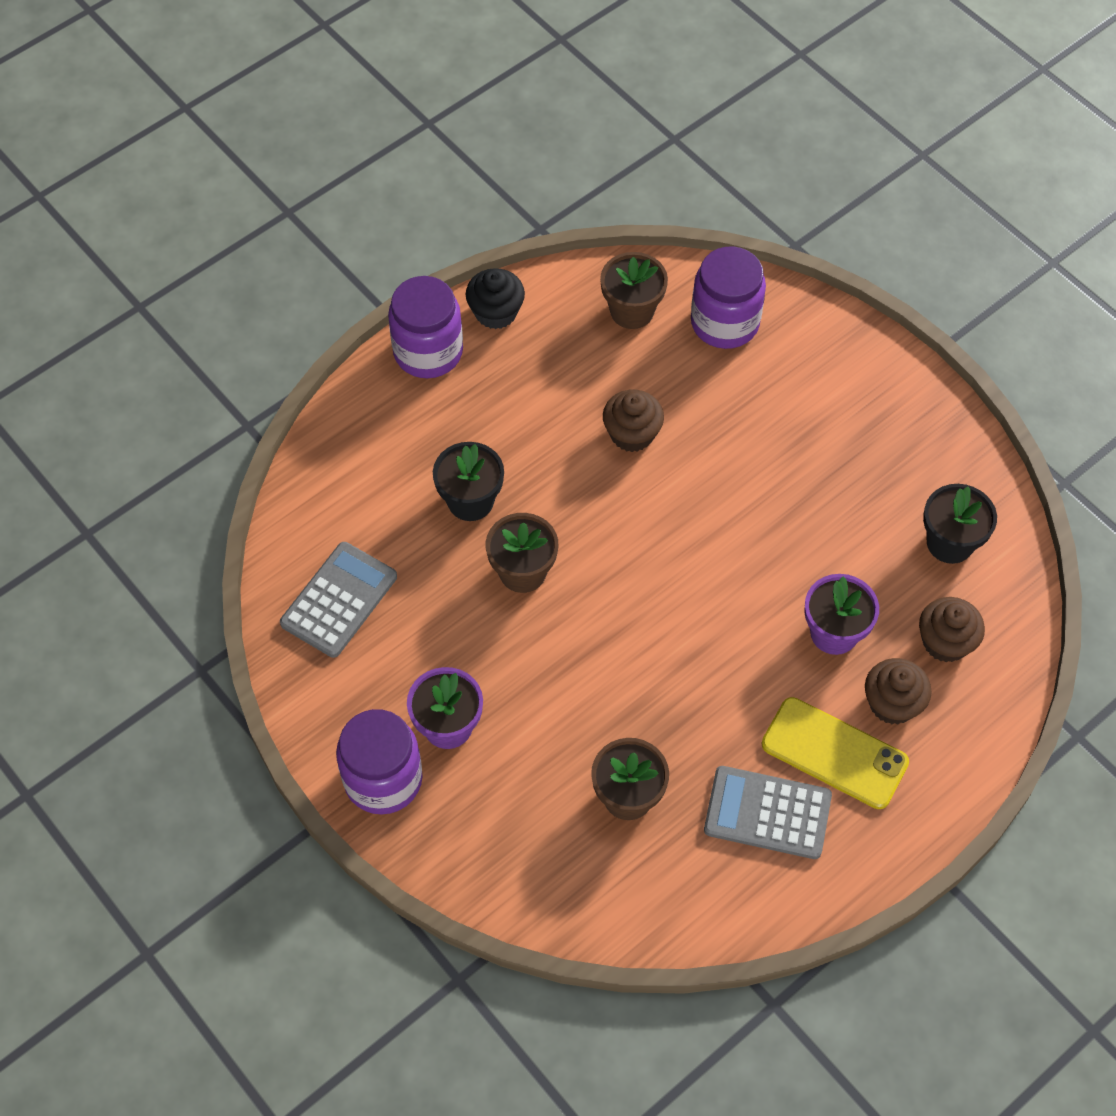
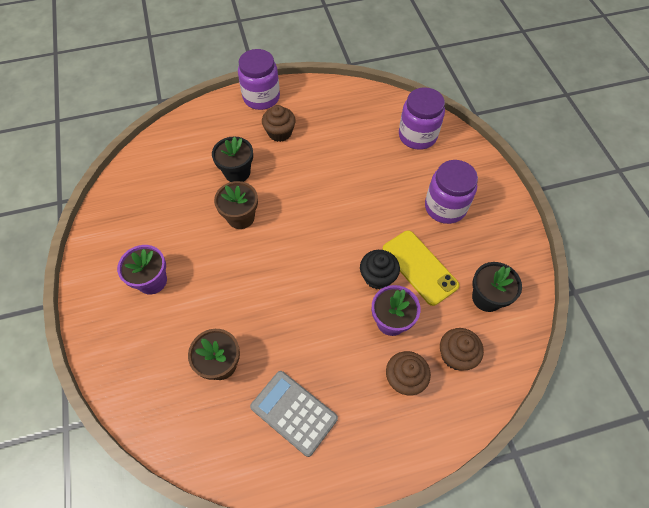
camera: 25 degrees right, 0 degrees up
(339, 600) = (143, 195): grey calculator -> none
(383, 779) = (101, 294): purple jar -> purple jar (445, 207)
(496, 312) = (304, 91): black cupcake -> black cupcake (377, 277)
(632, 311) = (372, 114): brown flower pot -> none
(632, 434) = (338, 171): brown cupcake -> brown cupcake (280, 133)
(834, 753) = (353, 394): yellow phone -> yellow phone (419, 267)

